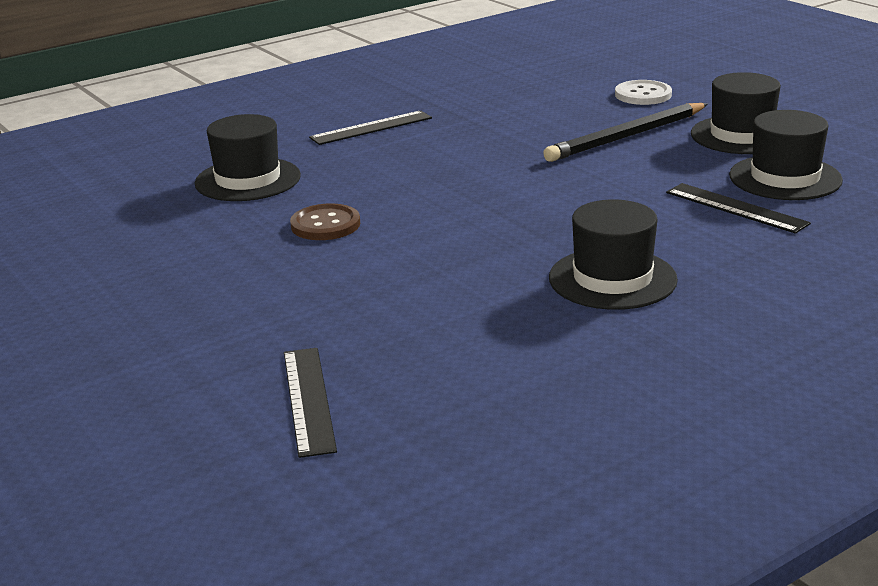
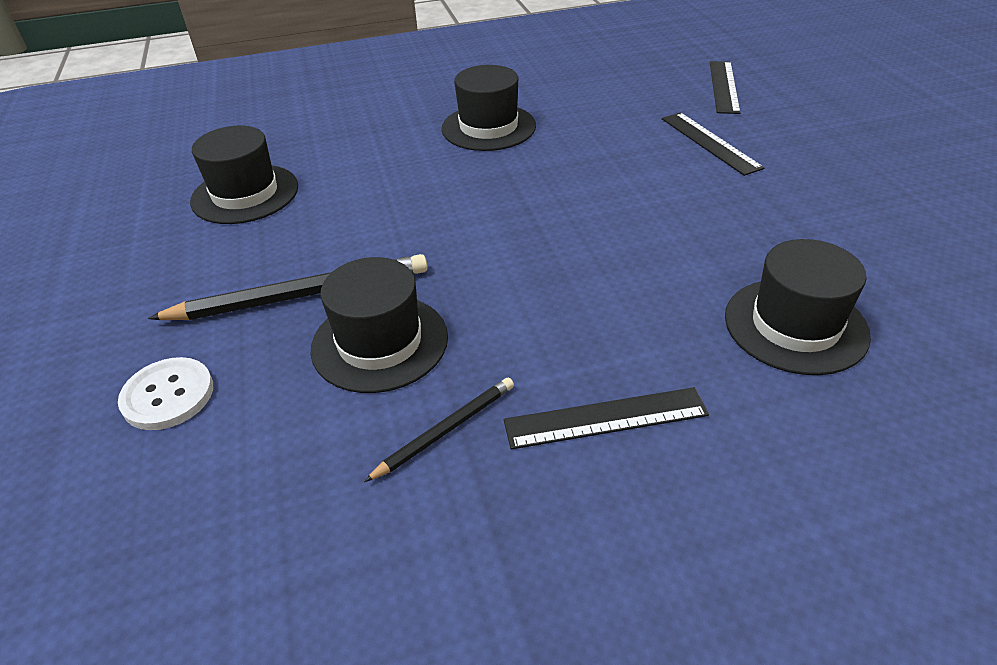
camera: 160 degrees left, 15 degrees up
(325, 225) = (700, 225): brown button -> none
(463, 111) = (445, 430): none -> black pencil
(736, 208) = (330, 170): black ruler -> black ruler (710, 142)
(742, 135) = (188, 265): black hat -> black hat (380, 342)

